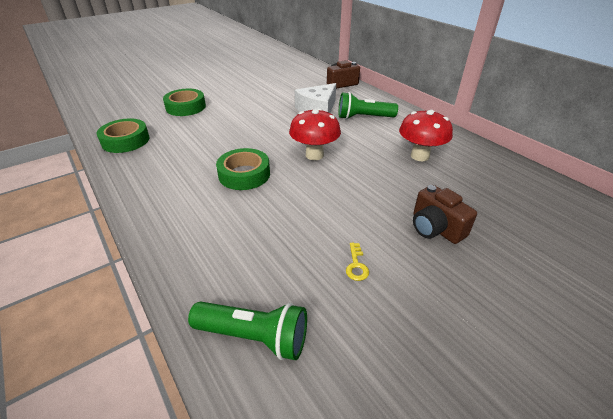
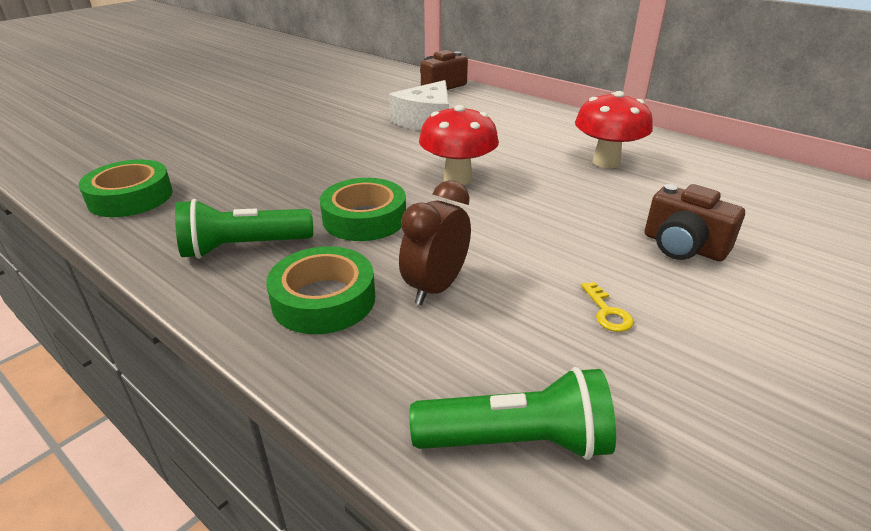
camera: 15 degrees left, 5 degrees down
(186, 107) = (212, 138): green tape -> green tape (324, 299)
(261, 228) = (436, 287): none -> brown clock
(363, 117) = (499, 124): green flashlight -> green flashlight (244, 247)

